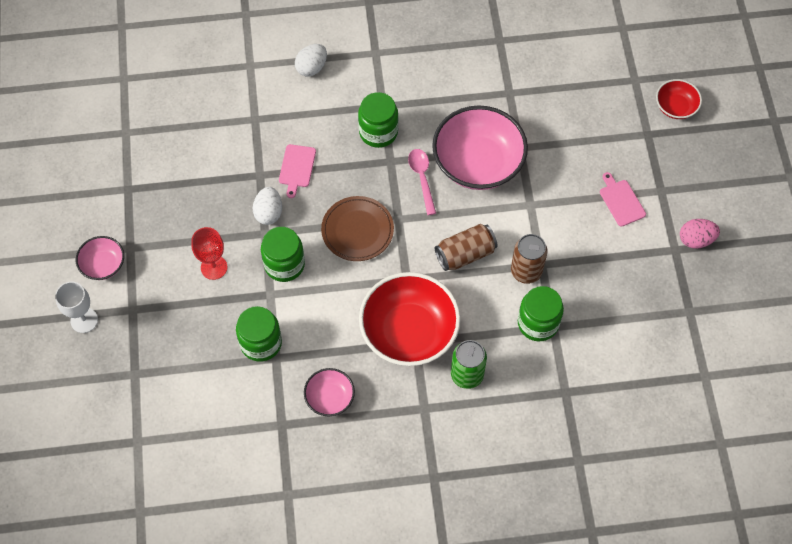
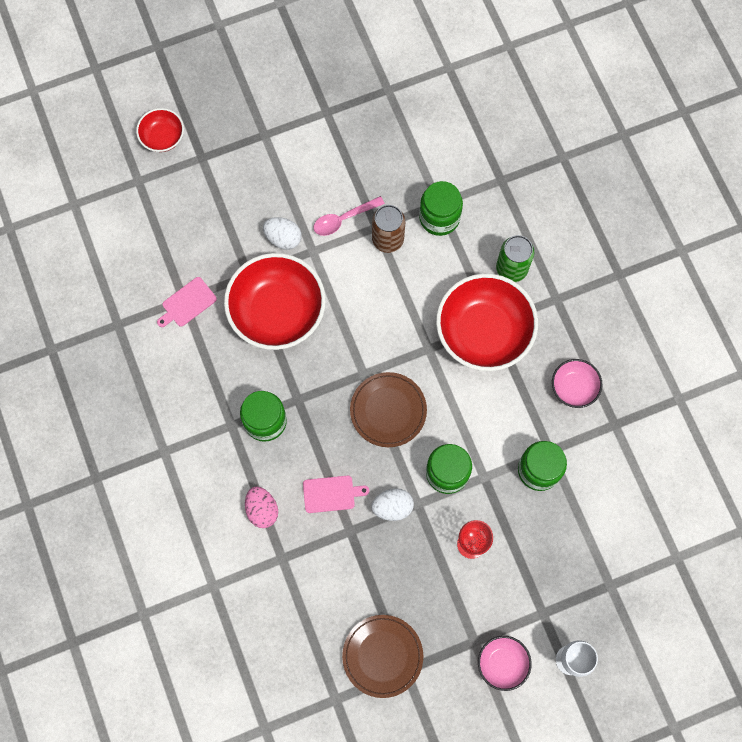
camera: 105 degrees left, 10 degrees up
(146, 174) = (382, 656): none -> brown plate
(311, 67) = (200, 515): white egg -> white egg (283, 238)
(422, 178) = (310, 362): pink spoon -> pink spoon (343, 219)
(465, 254) = (385, 300): brown can -> none
(478, 163) = (277, 311): pink bowl -> red bowl
(621, 201) = (286, 168): pink cutting board -> pink cutting board (187, 303)
(696, 240) = (311, 95): pink egg -> pink egg (262, 510)

